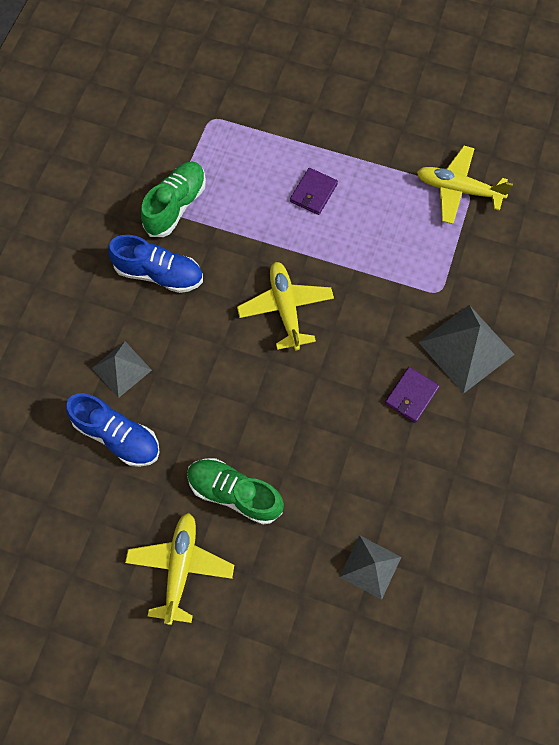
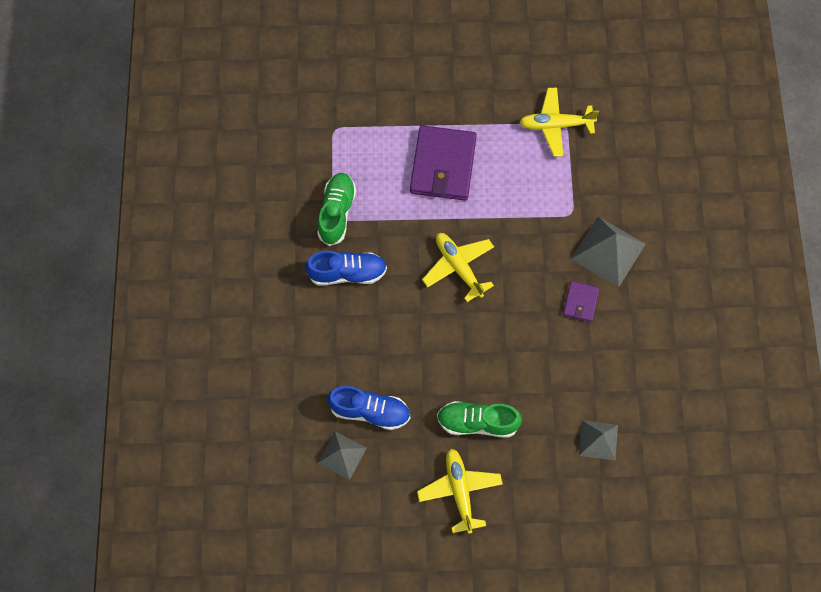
camera: 20 degrees left, 0 degrees up
(121, 369) = (350, 359): grey pyramid -> grey pyramid (342, 455)
(313, 193) = (443, 165): purple wallet -> purple wallet, size x2.04

